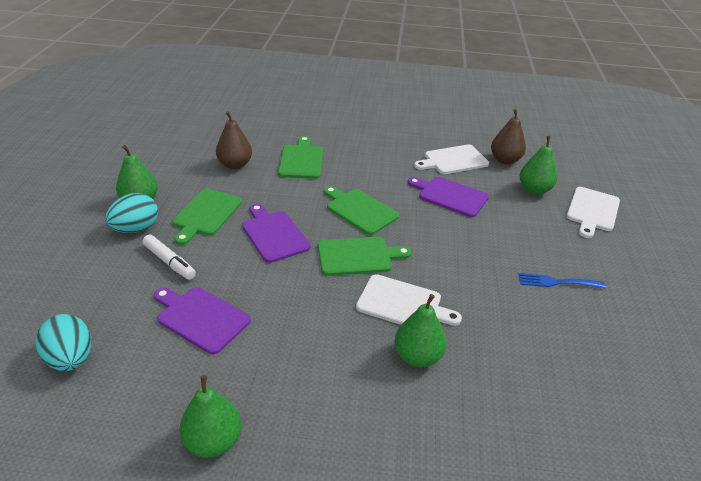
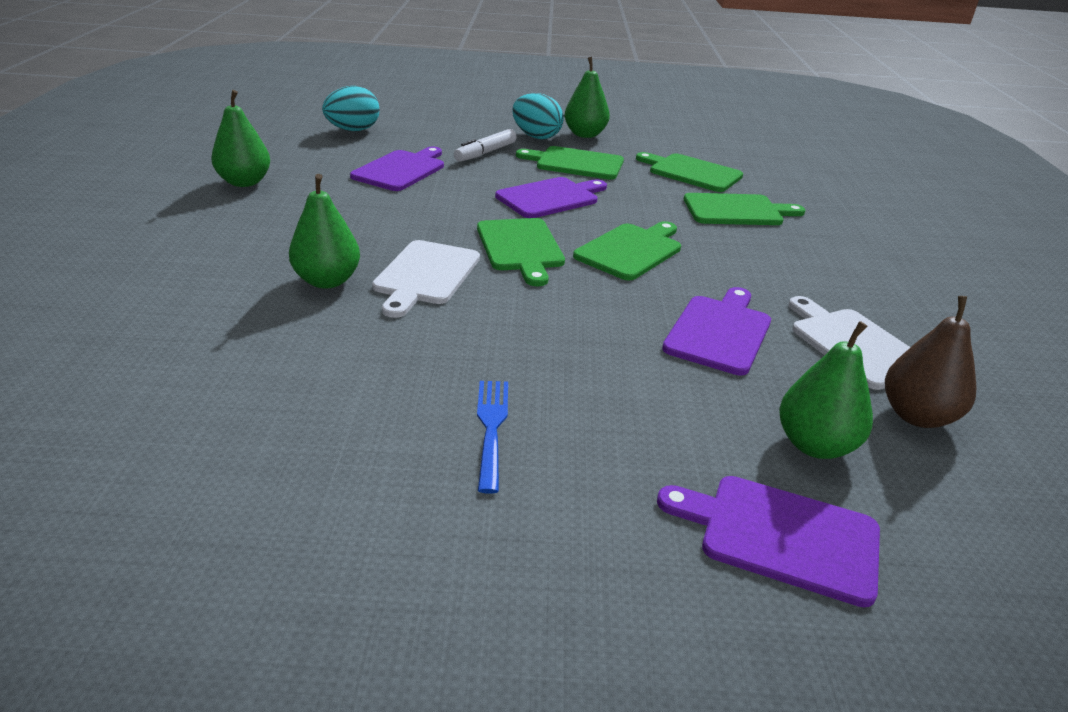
camera: 85 degrees right, 5 degrees down
(235, 165) = (691, 172): brown pear -> green cutting board
(592, 211) = (780, 536): white cutting board -> purple cutting board

